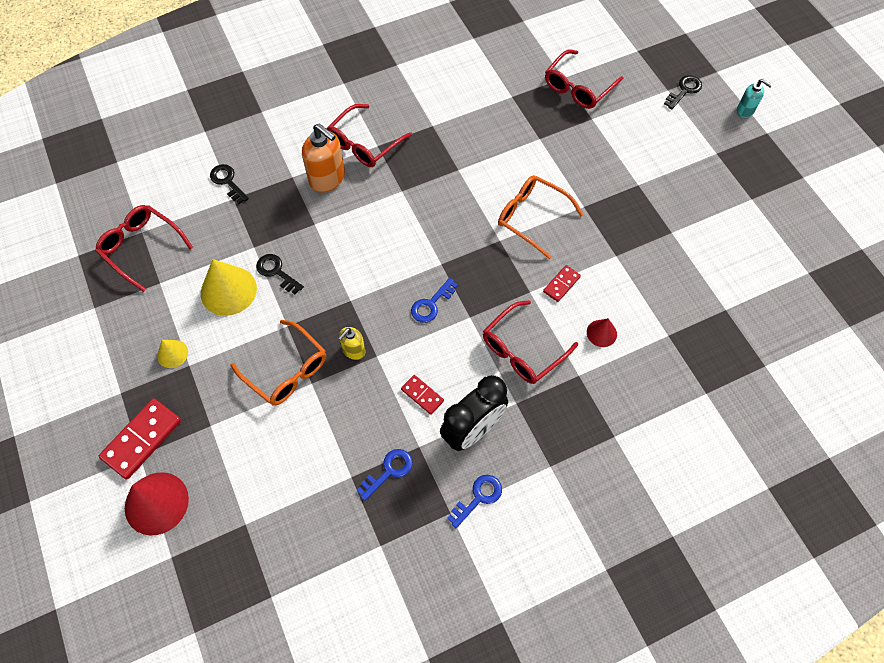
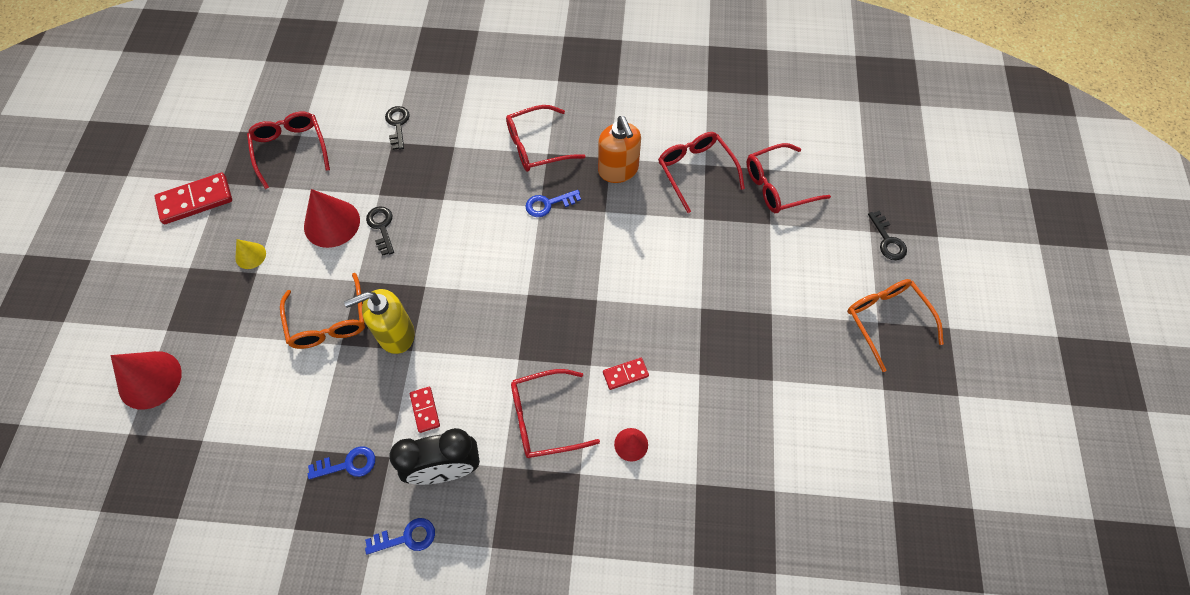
camera: 30 degrees right, 0 degrees up
(142, 439) = (177, 317): red domino -> red domino (195, 200)
(228, 290) = (332, 223): yellow cone -> red cone
(327, 179) = (482, 163): orange soap dispenser -> orange soap dispenser (618, 170)
(353, 350) = (395, 334): yellow soap dispenser -> yellow soap dispenser, size x1.78
(431, 304) = (492, 328): blue key -> blue key (548, 204)
(508, 104) = (695, 171): none -> red glasses
(531, 217) = (642, 293): orange glasses -> orange glasses (886, 320)
(684, 90) = (887, 240): black key -> black key turned 90 degrees clockwise
(745, 110) = (941, 292): turquoise soap dispenser -> none

